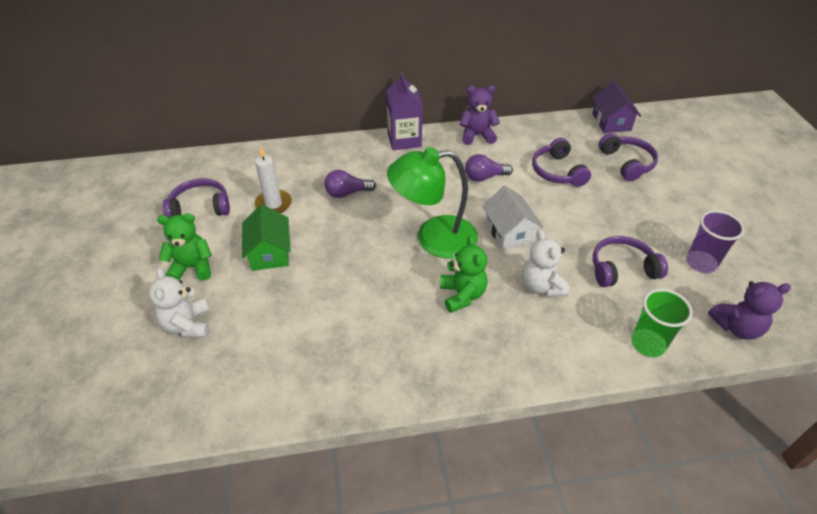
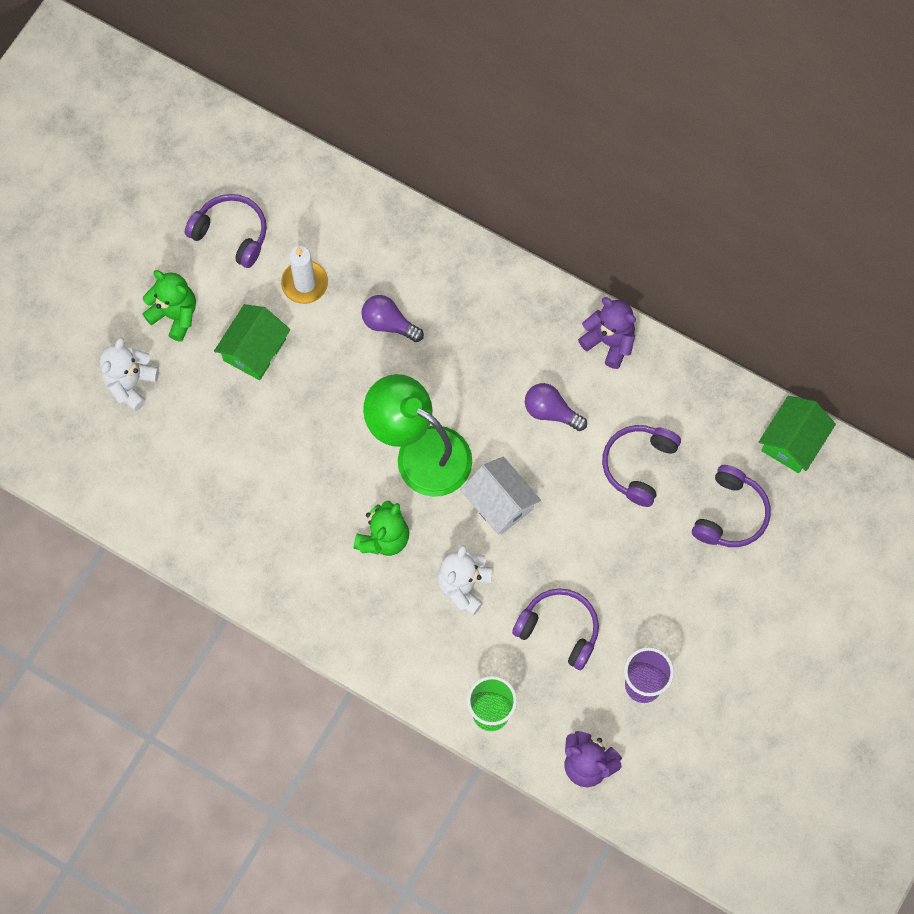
camera: 40 degrees right, 25 degrees up
(404, 140) = (520, 285): purple carton -> none
(509, 232) = (500, 503): white house -> white house turned 60 degrees counterclockwise
(611, 122) = (792, 441): purple house -> green house

